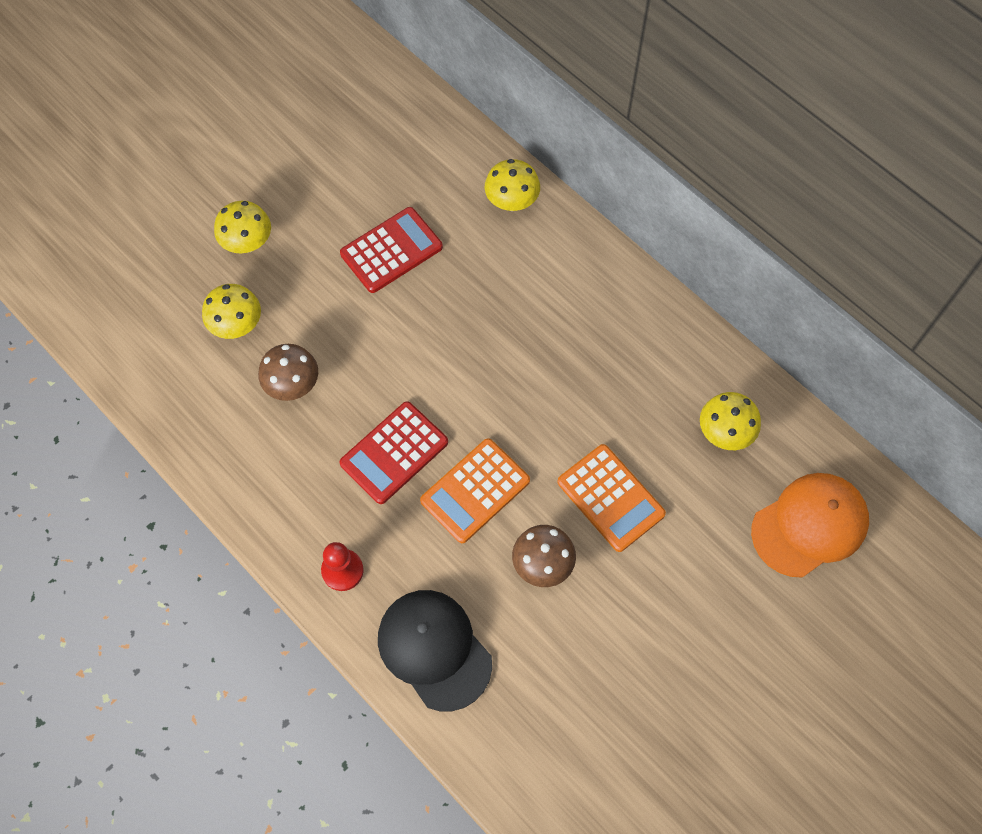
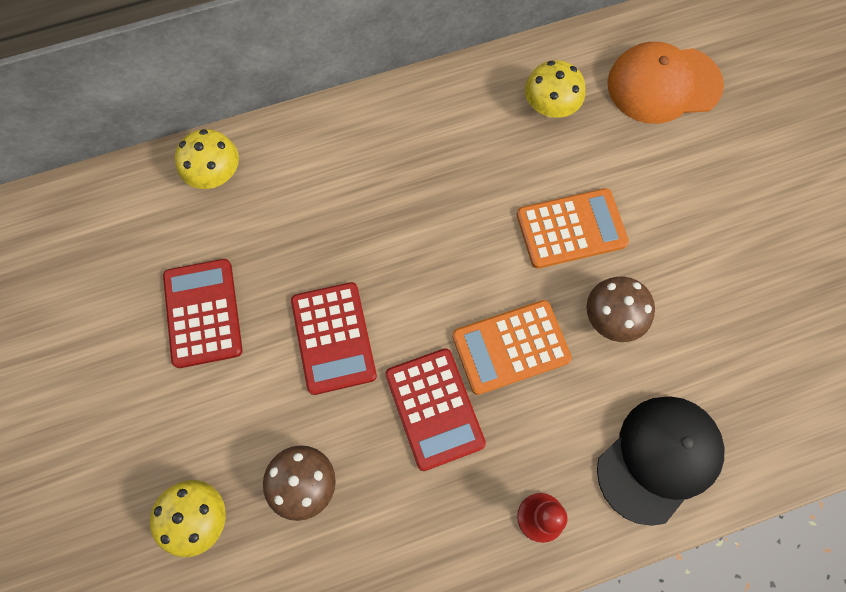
camera: 65 degrees left, 5 degrees up
(247, 243) = (102, 463): yellow mushroom -> none
(416, 352) = (333, 338): none -> red calculator
(434, 649) = (659, 458): black cap -> black cap turned 150 degrees clockwise
(475, 491) = (510, 347): orange calculator -> orange calculator turned 90 degrees clockwise
(810, 525) = (663, 84): orange cap -> orange cap turned 90 degrees counterclockwise

